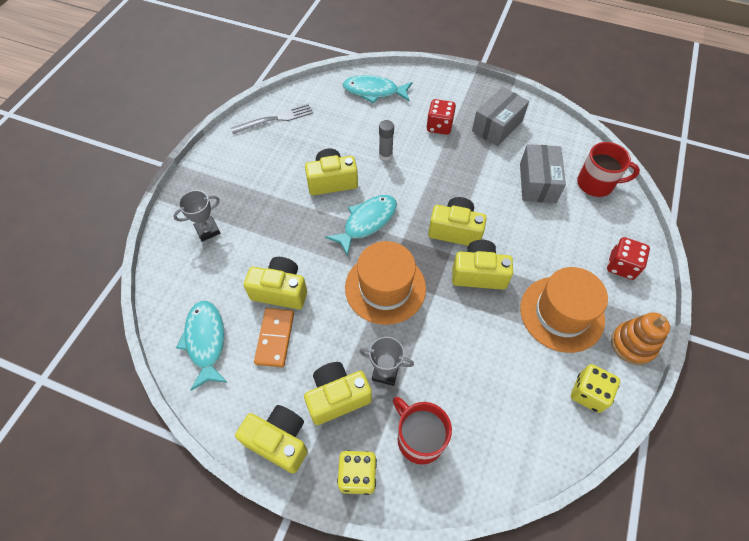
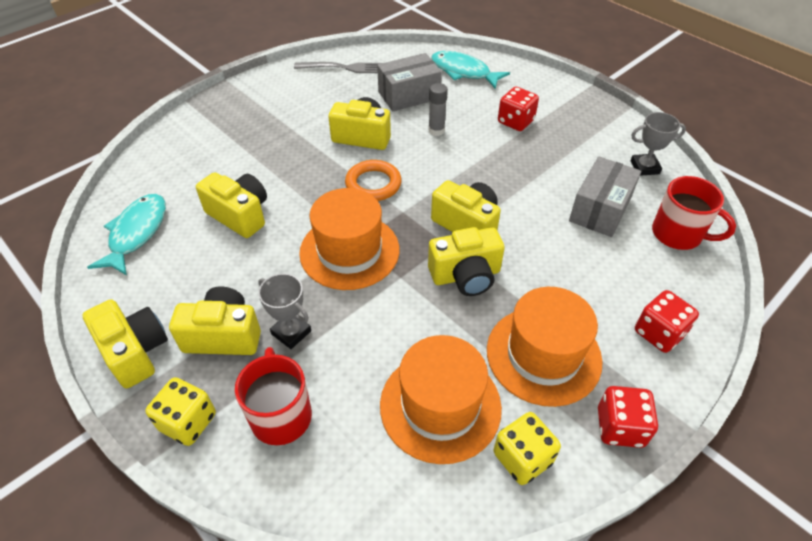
camera: 25 degrees right, 10 degrees down
(207, 230) = (210, 140): grey trophy -> grey trophy (644, 167)
(275, 338) = (203, 255): orange domino -> none
(367, 222) = (373, 184): turquoise fish -> orange ring
(478, 273) = (466, 275): yellow camera -> yellow camera turned 135 degrees clockwise
(497, 126) = (585, 140): grey box -> grey box (409, 95)
(519, 381) = (440, 406): none -> orange hat
(632, 344) = (620, 427): orange stacking toy -> red dice

